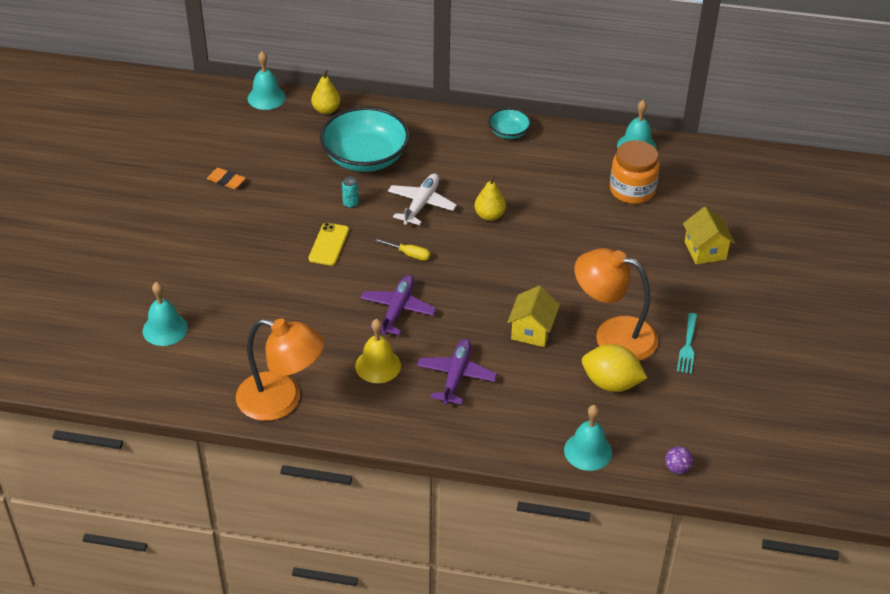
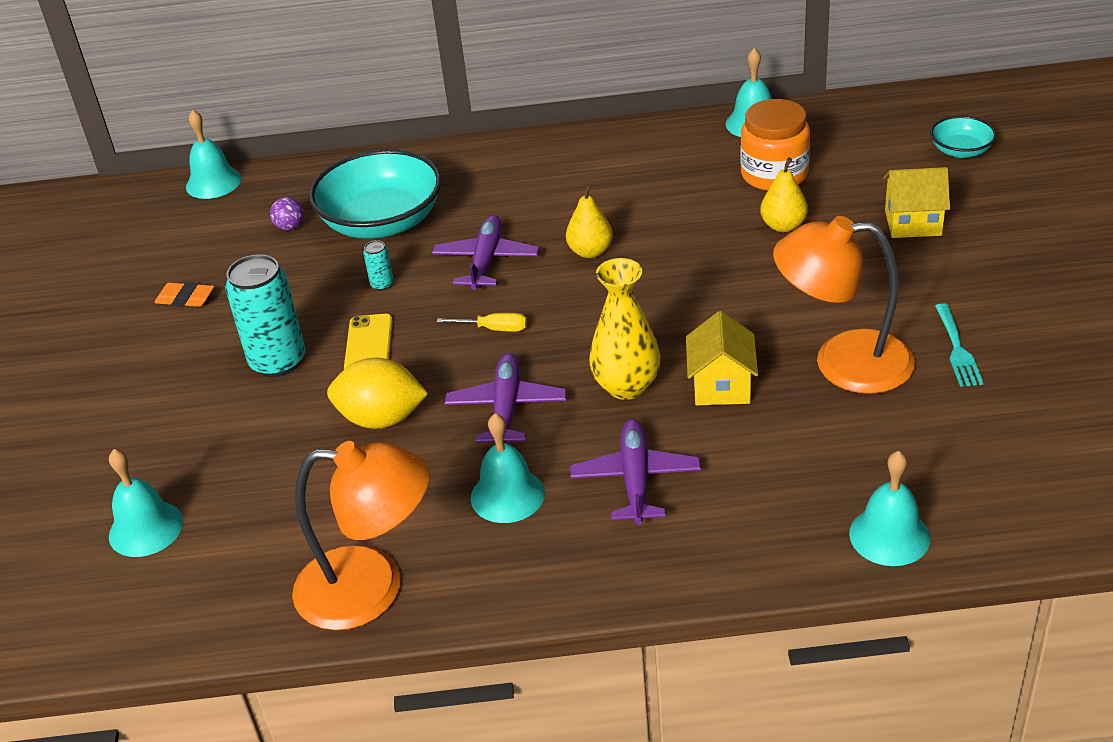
camera: 10 degrees left, 5 degrees down
(270, 241) = (278, 362): none -> turquoise can
(326, 110) = (305, 178): yellow pear -> yellow pear (783, 226)
(378, 365) = (507, 495): yellow bell -> turquoise bell
(421, 204) = (486, 261): white plane -> purple plane
(475, 315) = (626, 386): none -> yellow vase
(509, 132) = (572, 146): turquoise bowl -> turquoise bowl (961, 151)
(611, 383) = (873, 428): yellow lemon -> yellow lemon (381, 419)
(677, 468) = (1037, 524): purple ball -> purple ball (290, 227)
(705, 250) = (913, 223): yellow house -> yellow house turned 60 degrees counterclockwise

